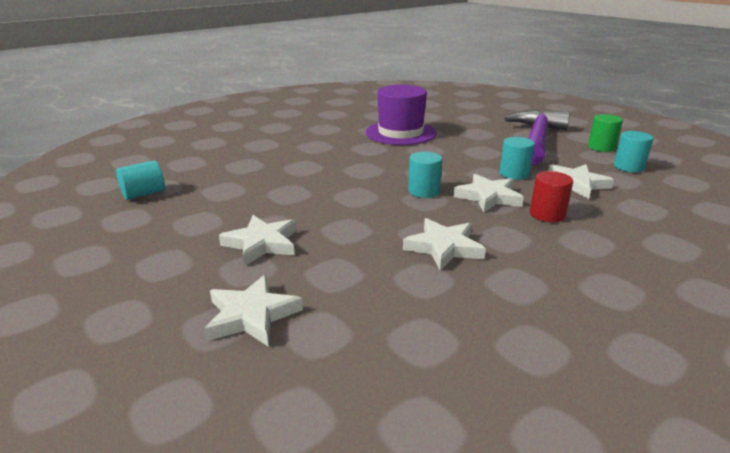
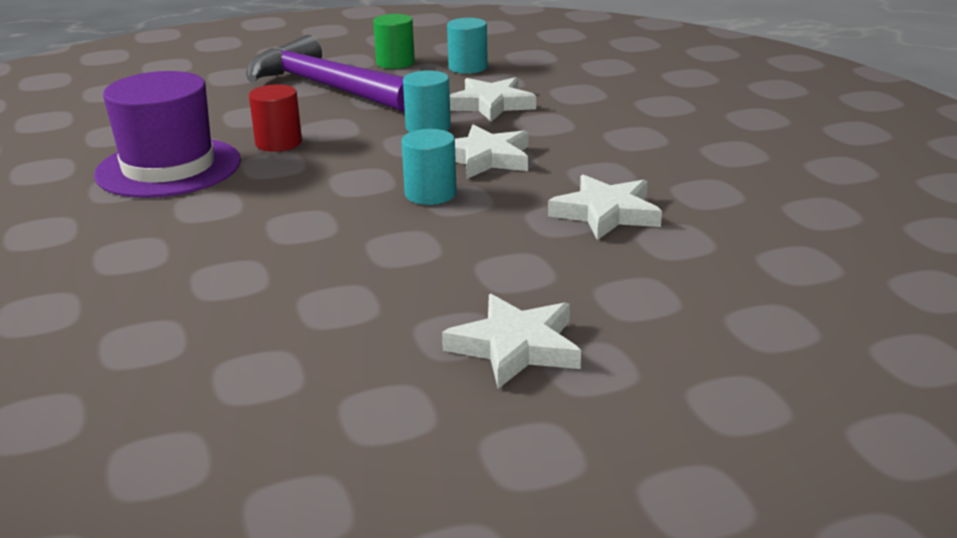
camera: 70 degrees left, 0 degrees up
(144, 194) = (174, 487): turquoise cylinder -> none
(252, 315) = (720, 371): white star -> none
(547, 214) = (559, 138): red cylinder -> red cylinder (278, 143)

